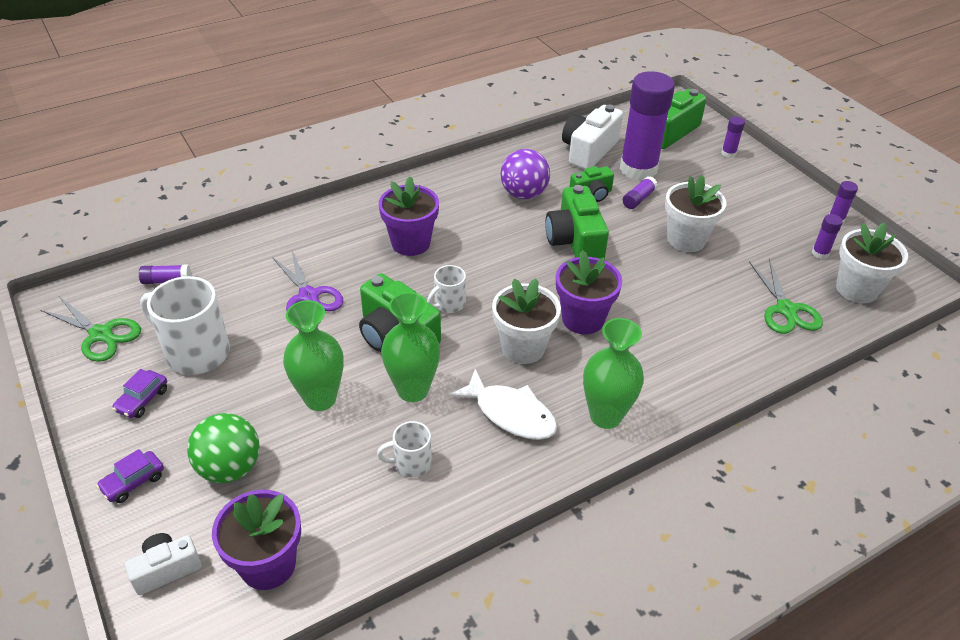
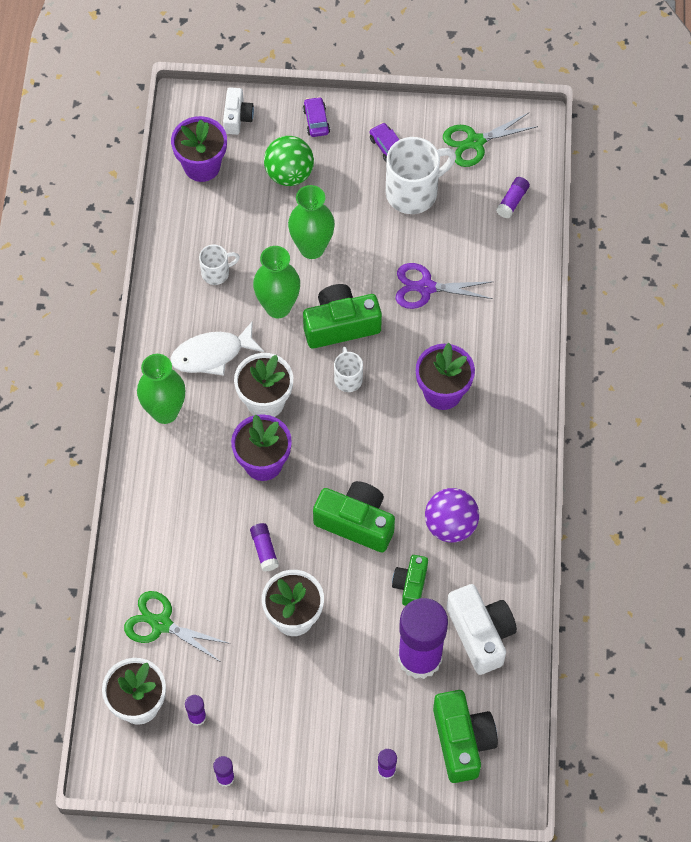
camera: 125 degrees right, 20 degrees up
(411, 463) = (216, 273): white mug -> white mug turned 45 degrees clockwise
(638, 199) = (375, 621): purple glue stick -> purple glue stick (264, 550)

